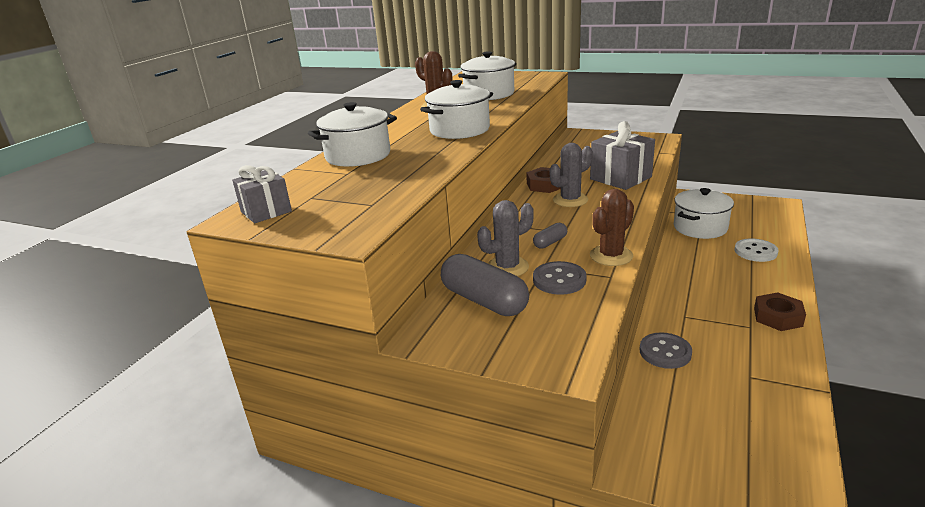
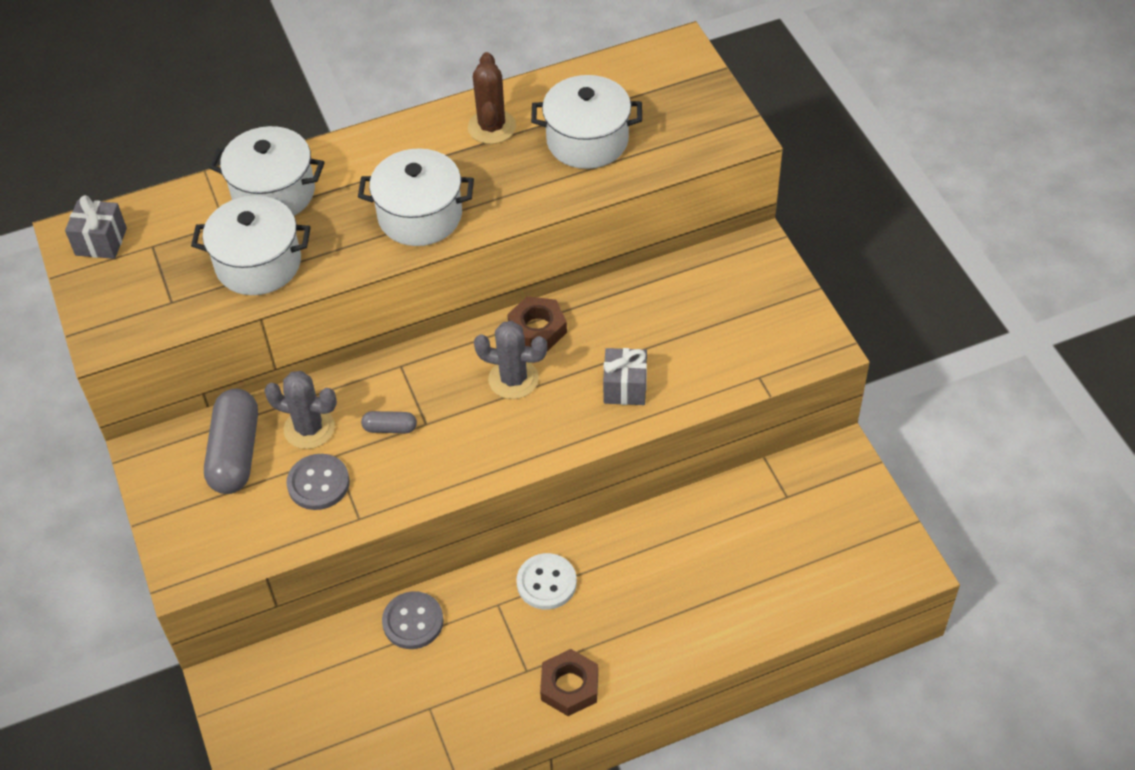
camera: 45 degrees right, 25 degrees up
(611, 256) = (402, 495): brown cactus -> none
(620, 178) = (625, 387): grey gift -> grey gift, size x0.62
(700, 228) = (741, 514): white pot -> white pot (258, 264)
(755, 252) = (721, 601): white button -> white button (546, 583)

